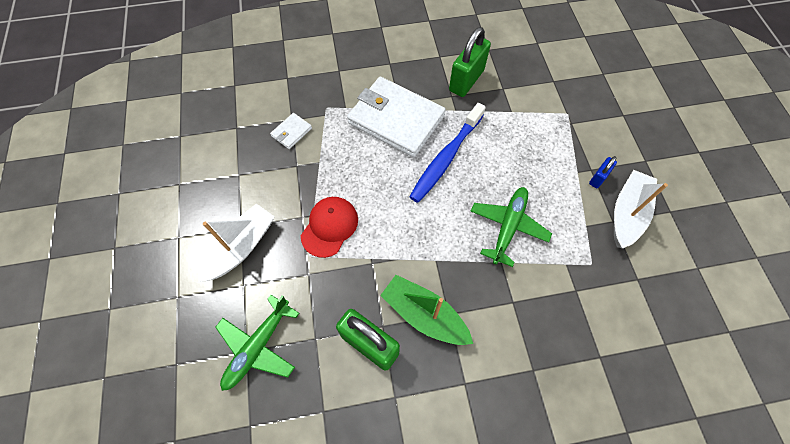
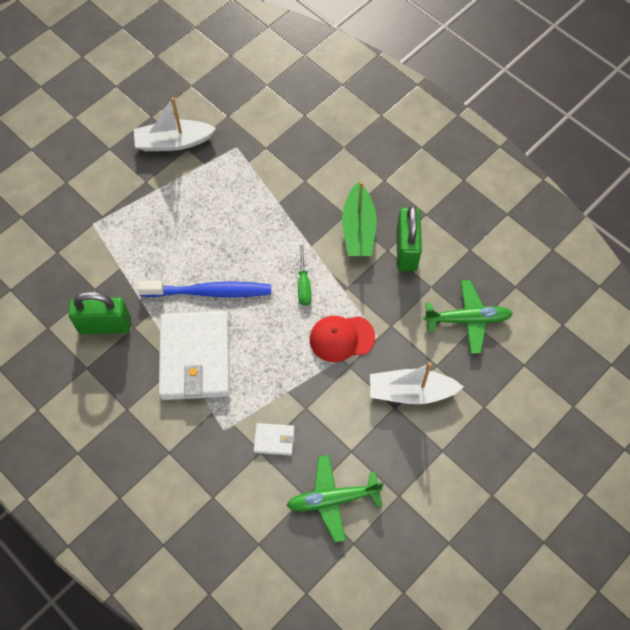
camera: 125 degrees left, 0 degrees up
(402, 230) = (303, 283): none -> green screwdriver
(508, 227) = (245, 213): green plane -> green plane (333, 499)
(598, 178) = (151, 173): blue padlock -> none

